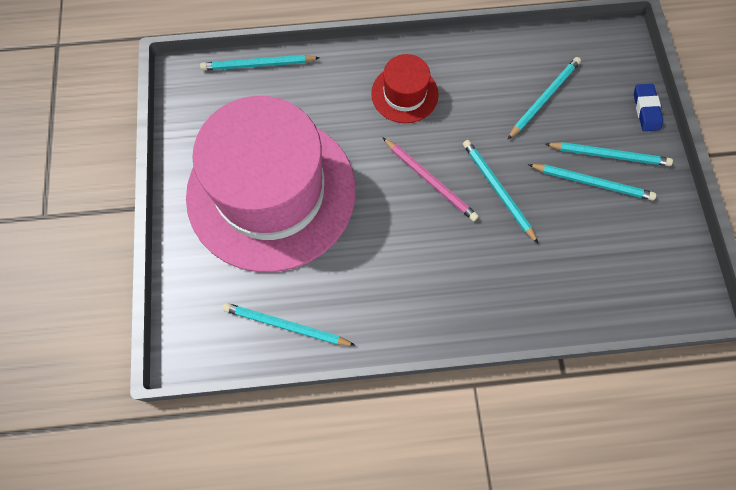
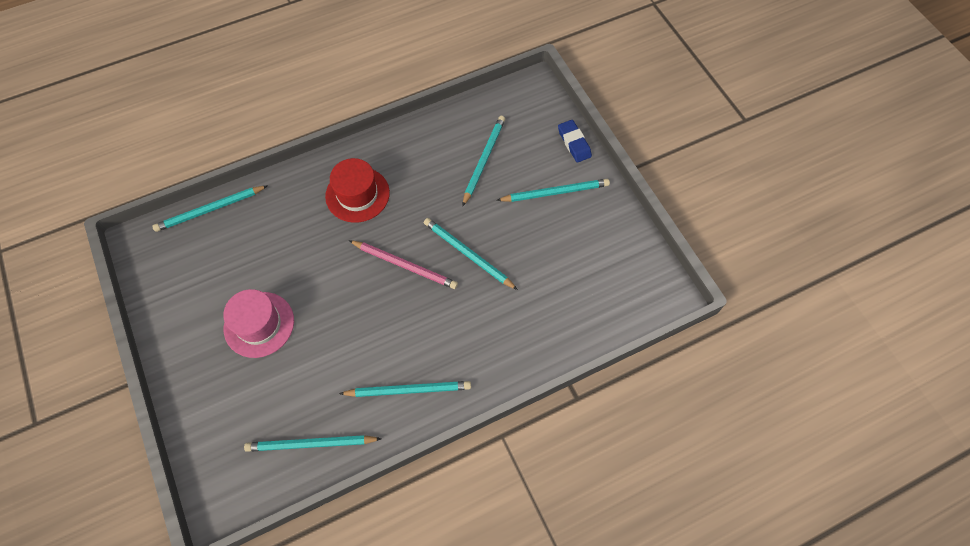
camera: 20 degrees left, 5 degrees down
(271, 192) = (259, 324): pink hat -> pink hat, size x0.42
(592, 182) = (548, 221): turquoise pencil -> turquoise pencil (408, 390)

